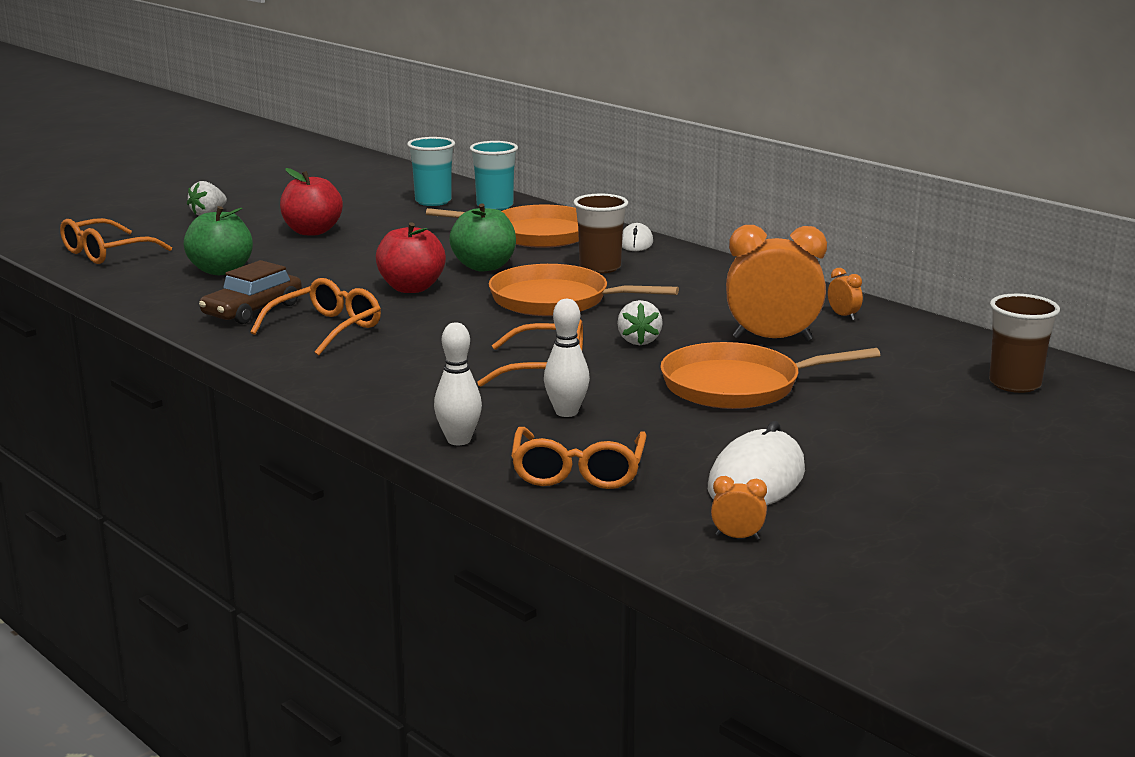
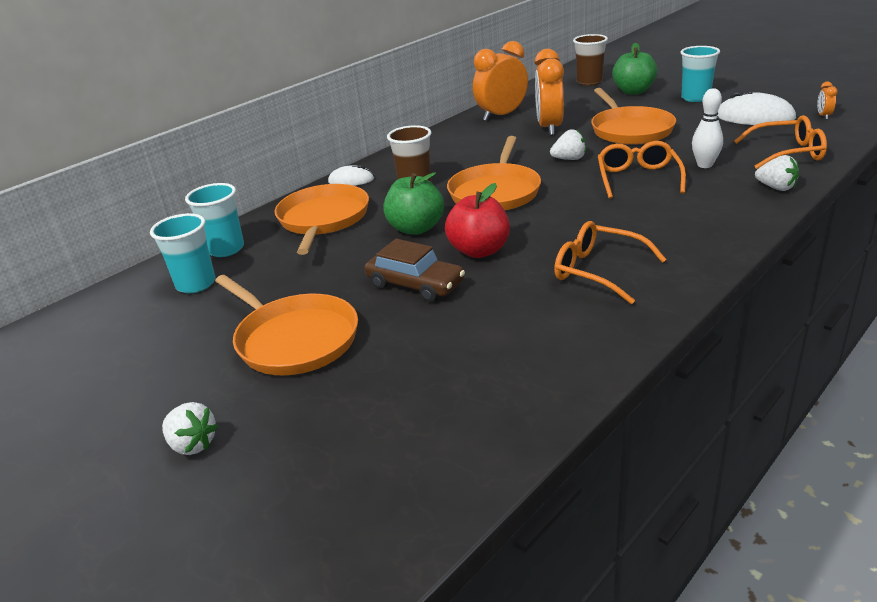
camera: 90 degrees left, 10 degrees up
(106, 253) = (371, 498): orange glasses -> none
(221, 270) = (441, 371): green apple -> green apple (633, 91)
(252, 310) = (564, 320): brown car -> brown car (415, 284)
(312, 231) = (294, 339): red apple -> orange pan
(459, 440) = (776, 188): white bowling pin -> white strawberry
(843, 316) = (501, 115): orange clock -> orange clock, size x2.39
(887, 452) = (695, 98): none -> turquoise cup

